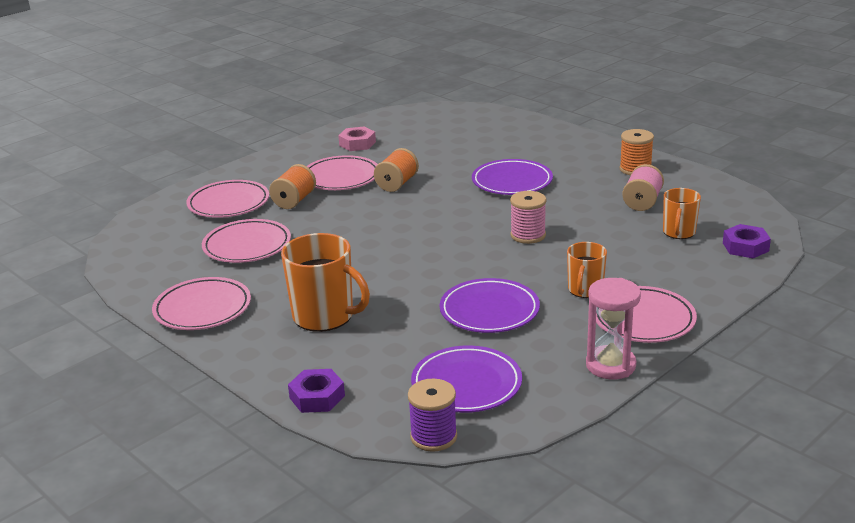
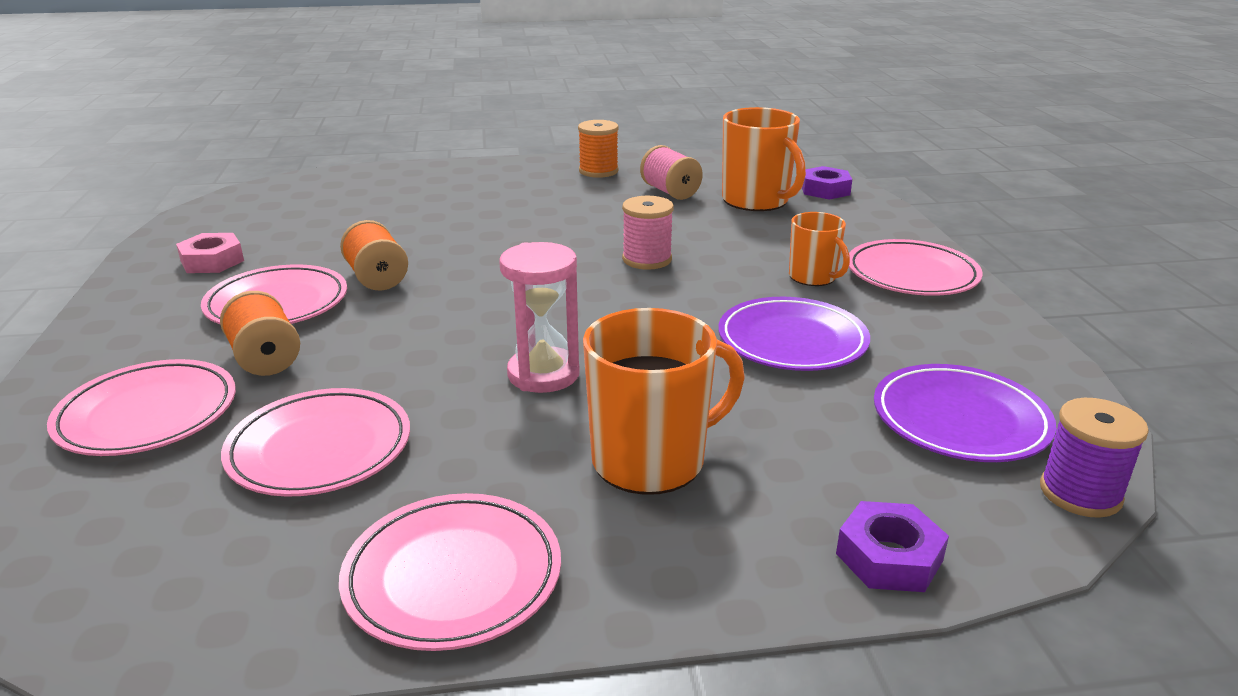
camera: 55 degrees left, 0 degrees up
(512, 182) = (509, 223): purple plate -> none
(610, 365) = (992, 323): pink hourglass -> pink hourglass (543, 374)
(679, 232) = (756, 201): orange mug -> orange mug, size x1.70

